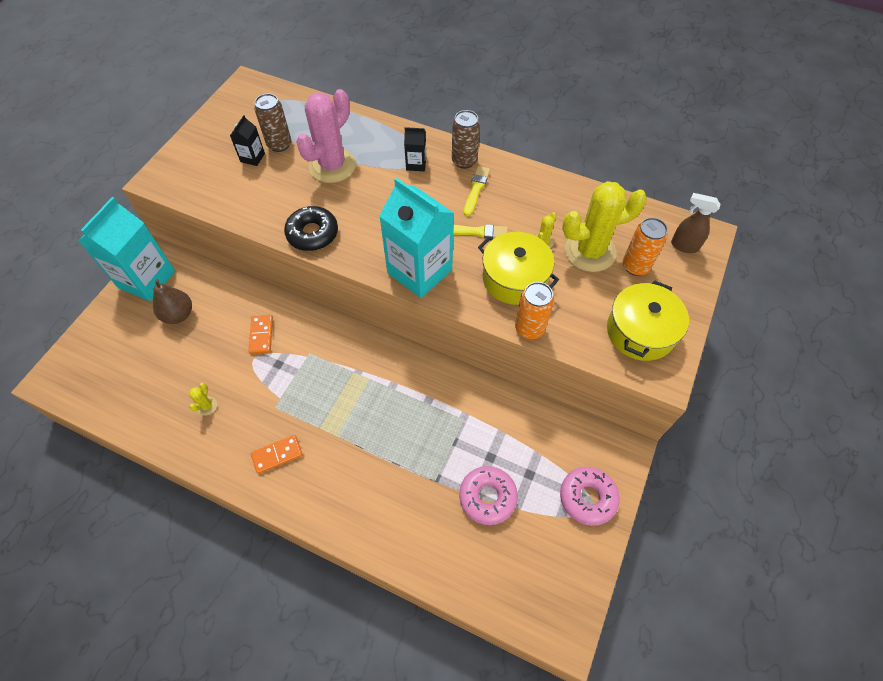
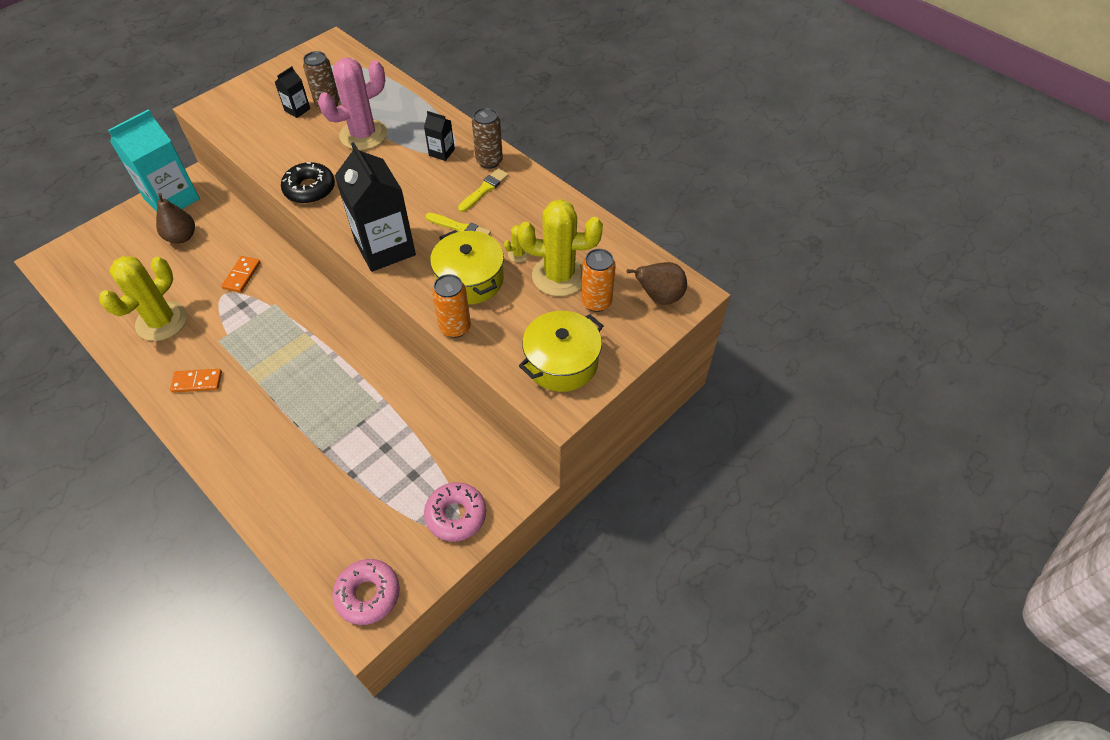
camera: 20 degrees right, 5 degrees down
(206, 406) = (162, 321): yellow cactus -> yellow cactus, size x2.46
(419, 271) = (385, 248): turquoise carton -> black carton
(487, 497) = (361, 481): pink donut -> pink donut (368, 594)
(684, 246) = (659, 297): brown spray bottle -> brown pear

